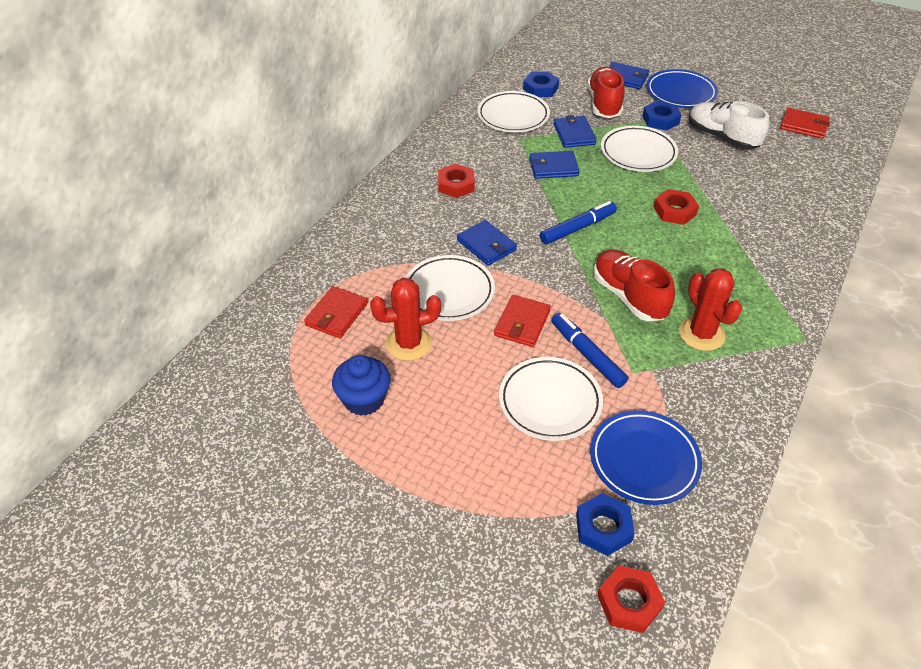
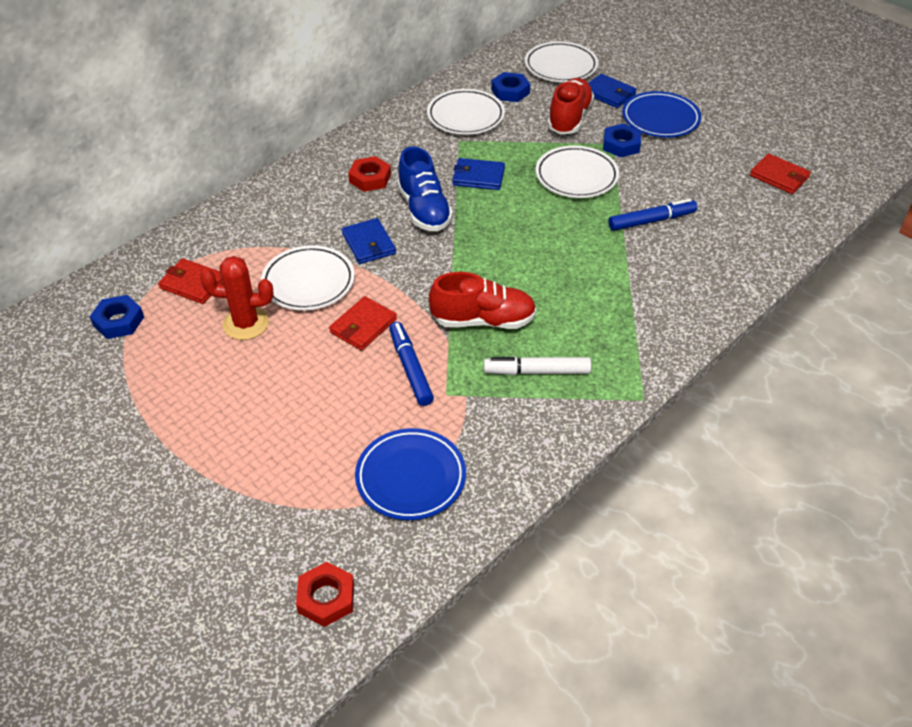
camera: 15 degrees right, 0 degrees up
(336, 314) = (193, 284): red wallet -> red wallet turned 75 degrees clockwise
(364, 399) = (179, 366): blue cupcake -> none
(521, 205) = (424, 210): none -> blue shoe
(550, 402) = (350, 405): white plate -> white plate (560, 66)
(574, 134) = (519, 145): blue wallet -> none
(577, 228) = (469, 243): blue marker -> blue marker (651, 221)
(603, 528) = (338, 529): blue nut -> blue nut (118, 321)
(628, 296) = (483, 320): red shoe -> red shoe turned 105 degrees clockwise
(674, 211) = (581, 243): red nut -> none
(701, 334) = (537, 372): red cactus -> white marker
(721, 138) = (677, 175): white shoe -> none

